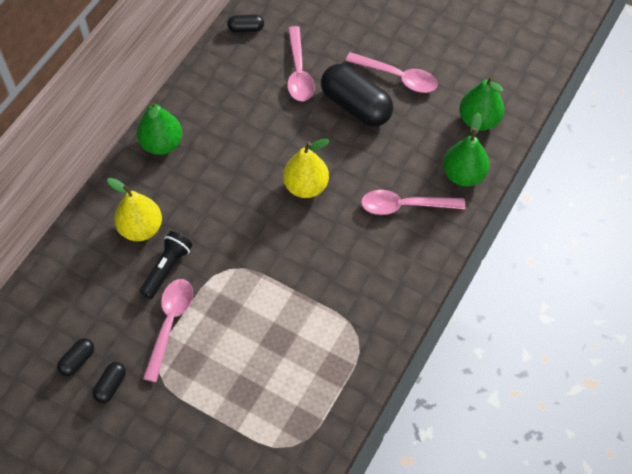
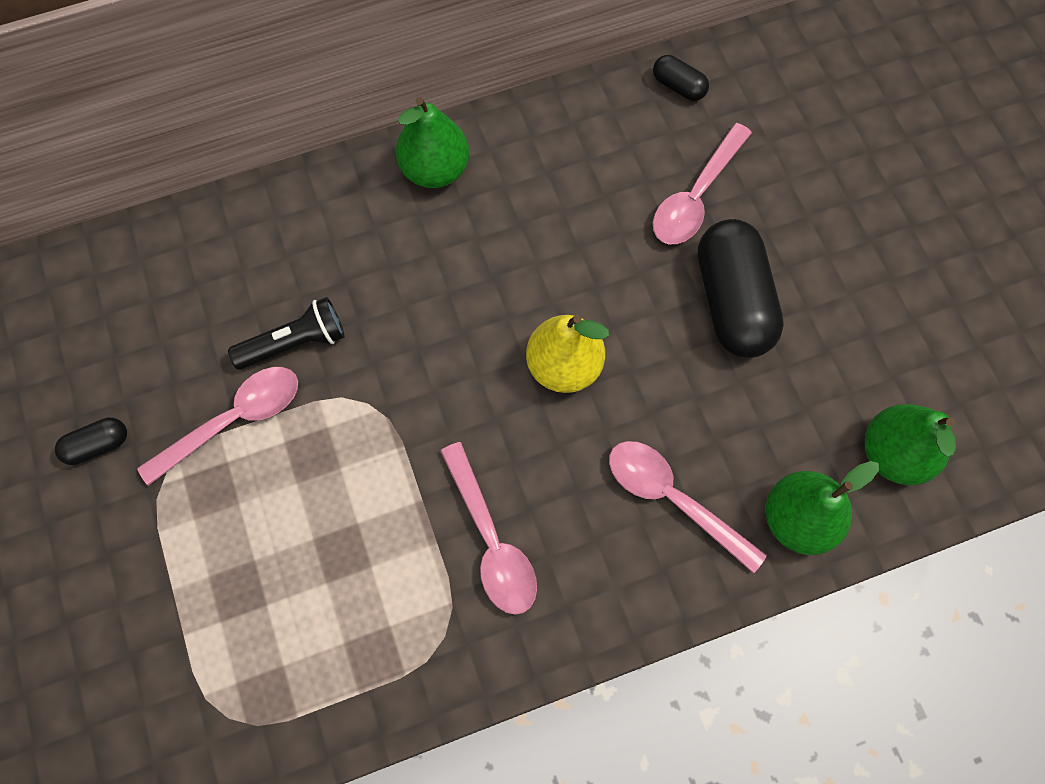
camera: 40 degrees right, 10 degrees up
(77, 361) = (91, 380): black capsule -> none
(141, 228) = (312, 264): yellow pear -> none
(397, 77) = (828, 301): pink spoon -> pink spoon (491, 540)

